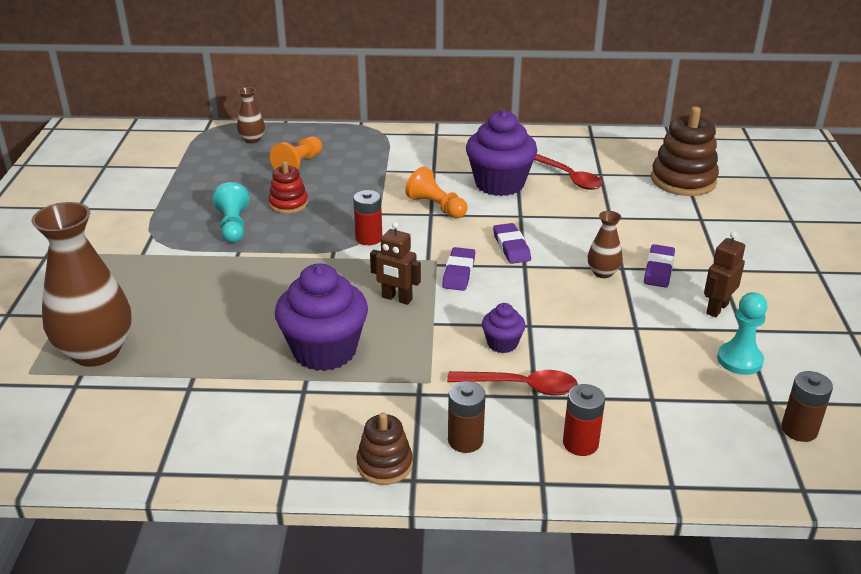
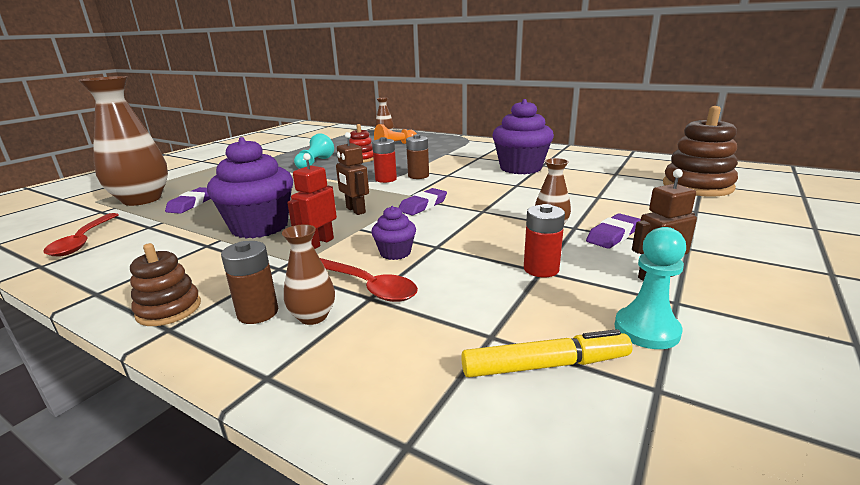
camera: 30 degrees right, 10 degrees down
(417, 353) = (319, 243): none -> red robot
(436, 207) = (456, 172): orange pawn -> none
(511, 247) = (485, 199): purple eraser -> purple eraser (191, 204)
(513, 428) = (313, 316): none -> brown vase
(569, 178) = (584, 172): red spoon -> red spoon (83, 241)
(580, 443) = (357, 353): red battery -> red battery (541, 269)
(701, 408) = (545, 365): none -> yellow marker
(799, 430) = (682, 445): brown battery -> brown battery (418, 176)

